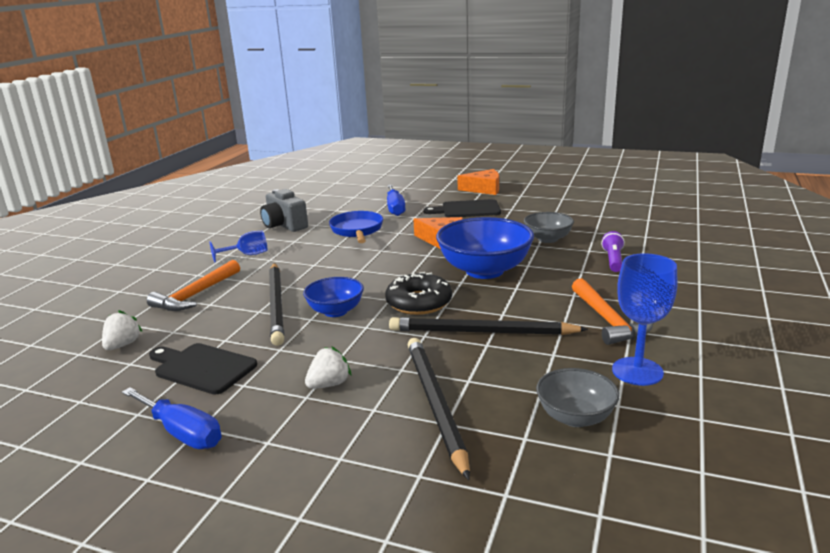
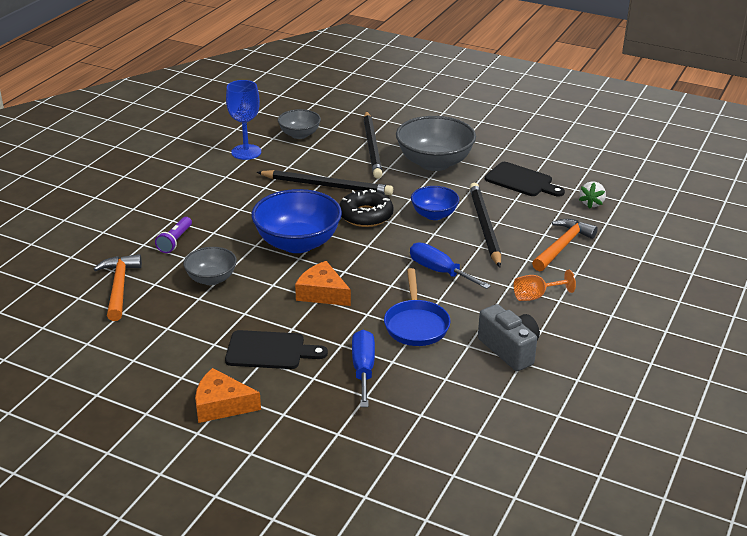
camera: 175 degrees left, 10 degrees up
(182, 432) = (514, 147): blue screwdriver -> blue screwdriver (439, 271)
(247, 255) = (536, 296): blue goblet -> orange goblet
(329, 384) = (434, 163): white strawberry -> grey bowl
(607, 320) = (233, 185): orange hammer -> orange hammer (119, 287)

